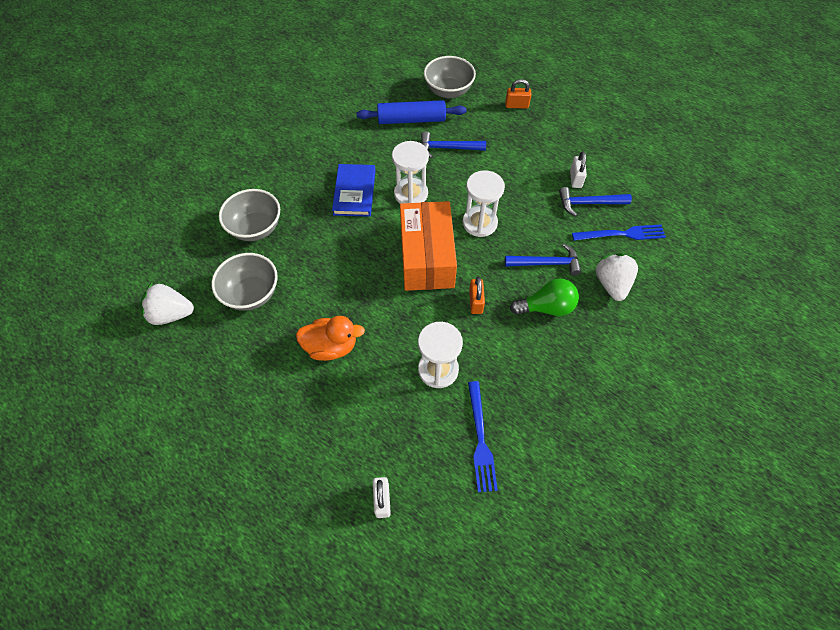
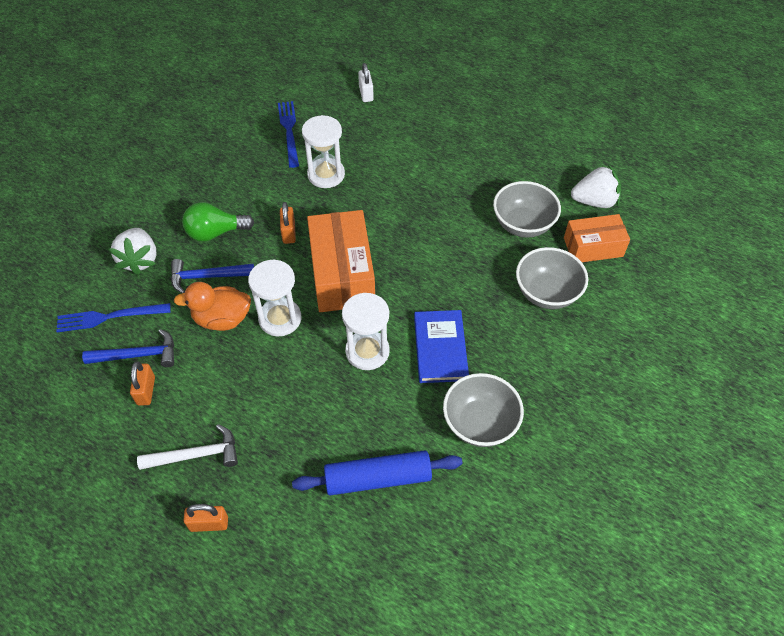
camera: 175 degrees right, 5 degrees down
(197, 266) = (593, 247): none -> orange box
(331, 346) = (428, 185): orange duck -> orange duck (222, 319)
(448, 91) = (321, 547): grey bowl -> grey bowl (480, 423)
(448, 148) = (320, 428): blue hammer -> none
(531, 139) = (196, 455): none -> white hammer
(575, 179) = (146, 391): white padlock -> orange padlock

